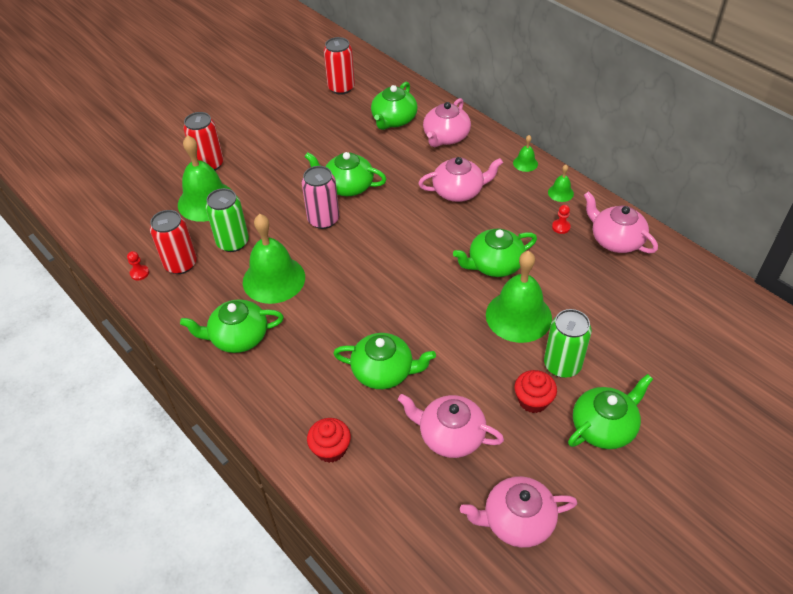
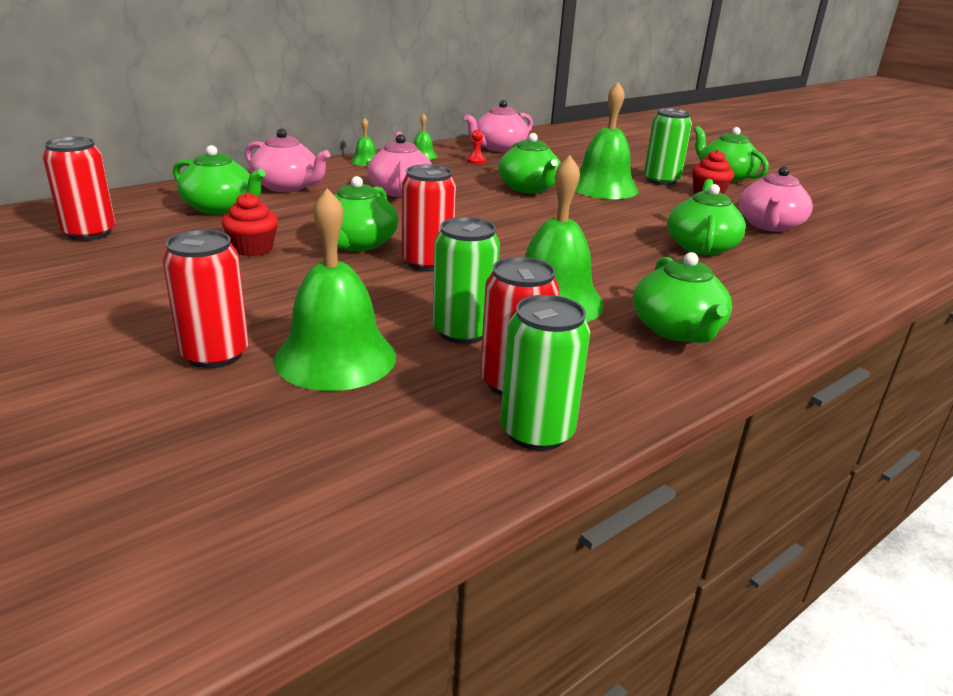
camera: 90 degrees left, 20 degrees down
(139, 273) = (537, 432): red pawn -> green can
(323, 220) = (427, 262): pink can -> red can
(330, 449) = (827, 278): red cupcake -> red cupcake (253, 248)
(517, 521) = (843, 211): pink teapot -> none

